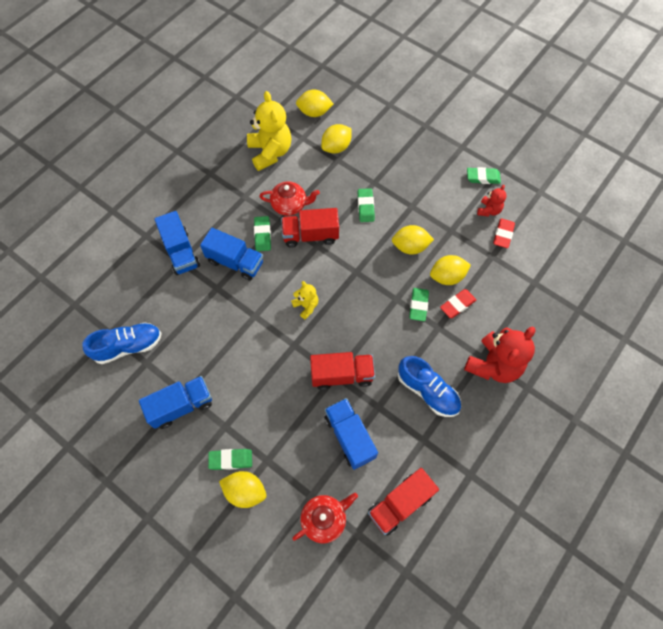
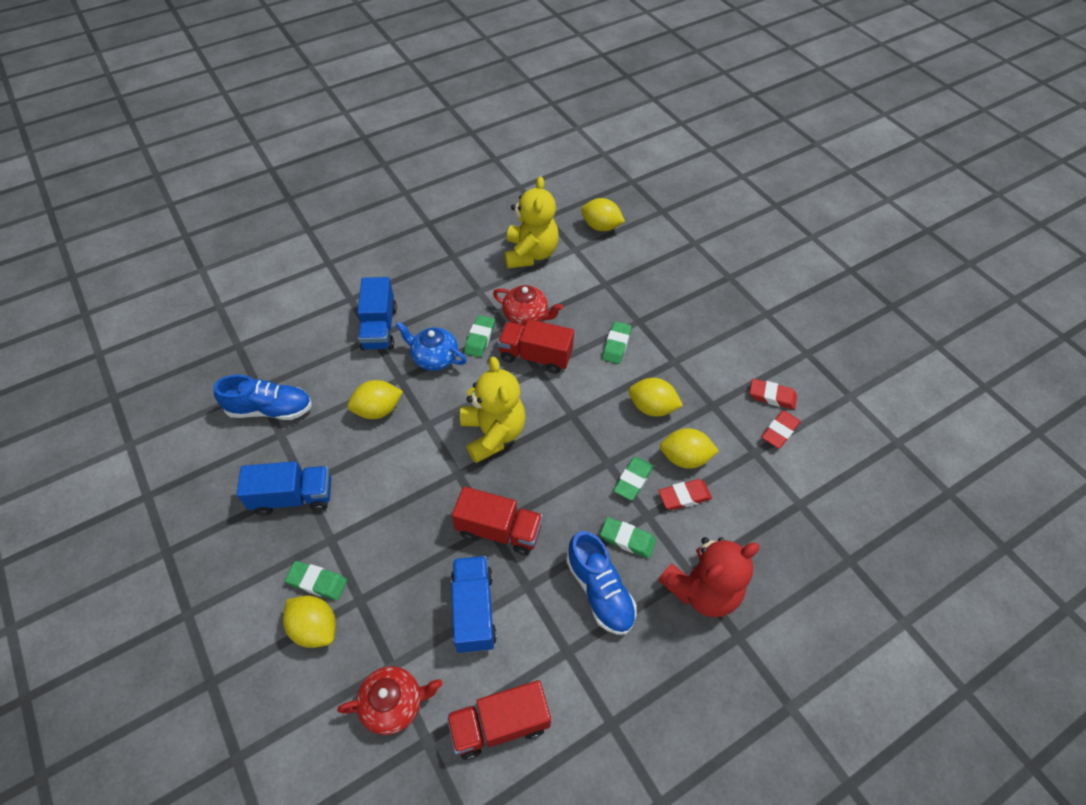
camera: 20 degrees right, 10 degrees down
(235, 262) = (434, 357): blue truck -> blue teapot
(306, 306) = (493, 433): yellow teddy bear -> yellow teddy bear, size x1.98
(336, 147) = (610, 270): yellow lemon -> yellow lemon (378, 410)
(483, 177) = (779, 356): green eraser -> green eraser (627, 539)
(489, 210) = (772, 396): red teddy bear -> red eraser

